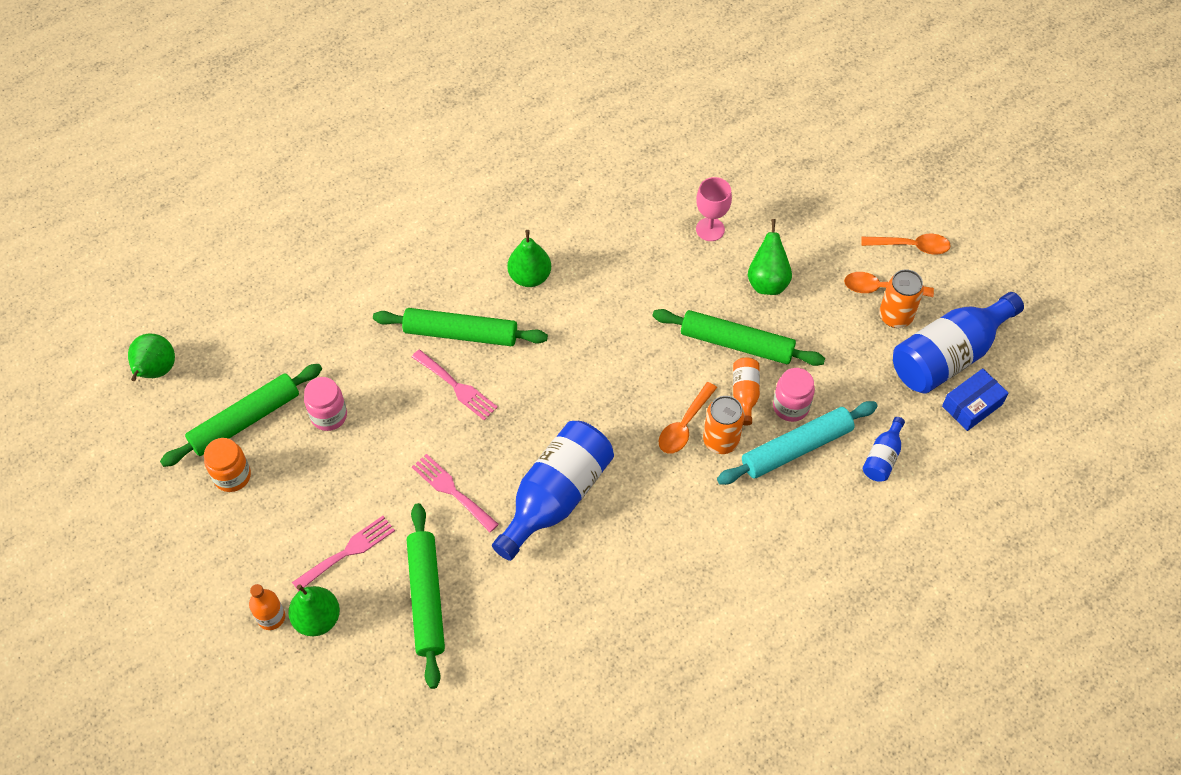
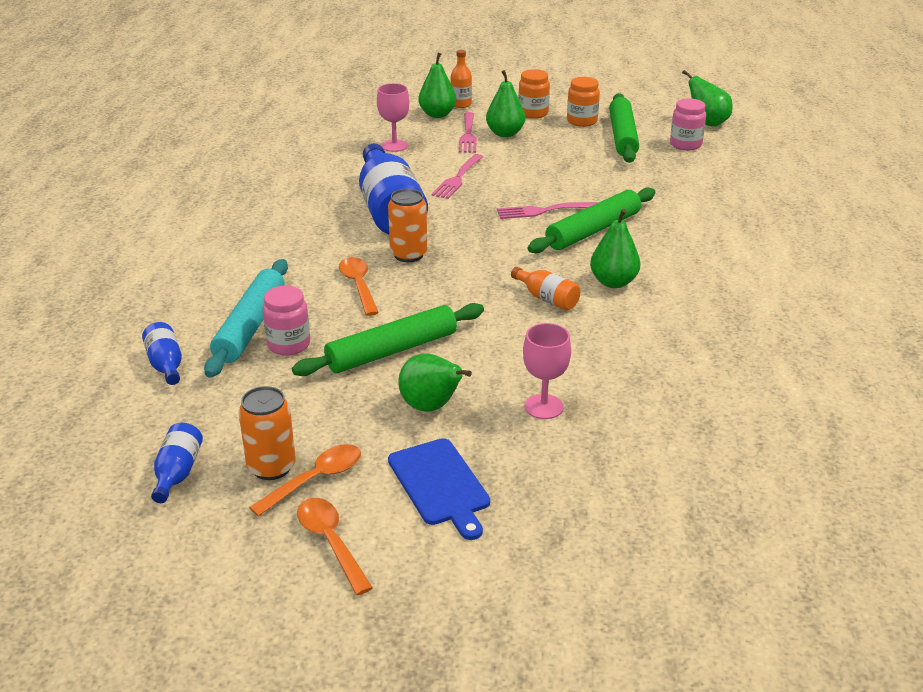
camera: 130 degrees right, 25 degrees down
(244, 532) = (533, 113): none -> orange jar
(318, 522) = (505, 133): none -> green pear
(329, 416) = (586, 161): pink jar -> pink jar (685, 144)
(426, 598) = (394, 146): green rolling pin -> pink goblet
(452, 490) = (457, 179): pink fork -> pink fork turned 120 degrees clockwise
(721, 440) = (318, 295): orange can -> orange can (408, 254)
(745, 394) = (338, 328): orange bottle -> orange bottle (547, 299)
(823, 231) = (440, 485): none -> blue cutting board
(911, 246) = (330, 542): orange spoon -> orange spoon turned 105 degrees clockwise
(948, 356) = (177, 473): blue bottle -> blue bottle, size x0.47
(972, 405) = (112, 451): blue box -> none

